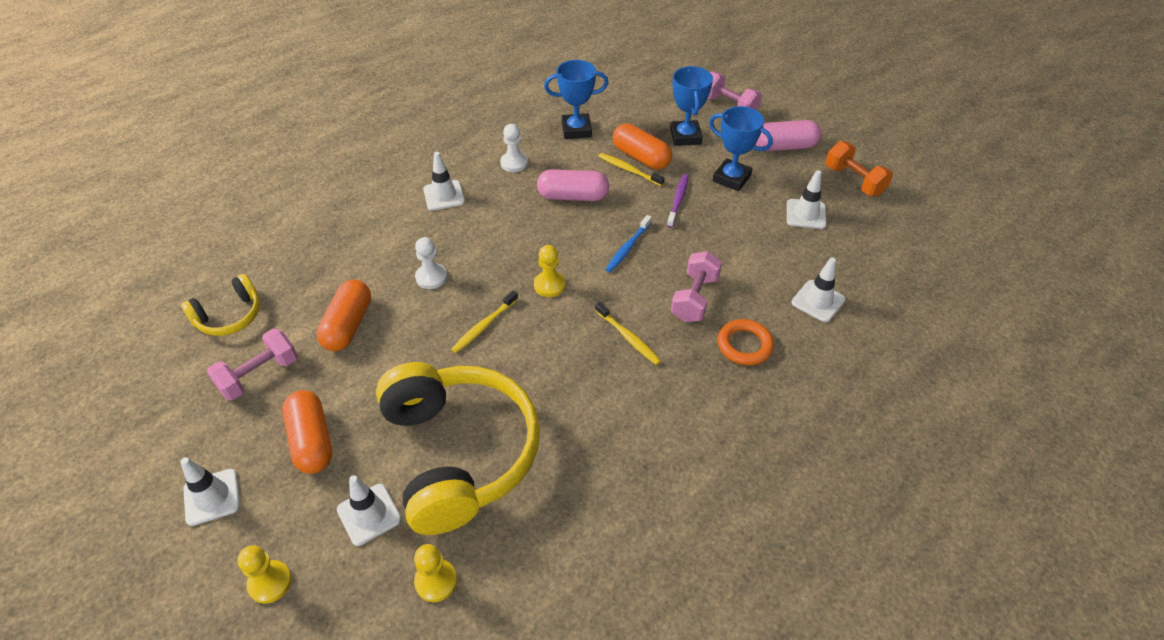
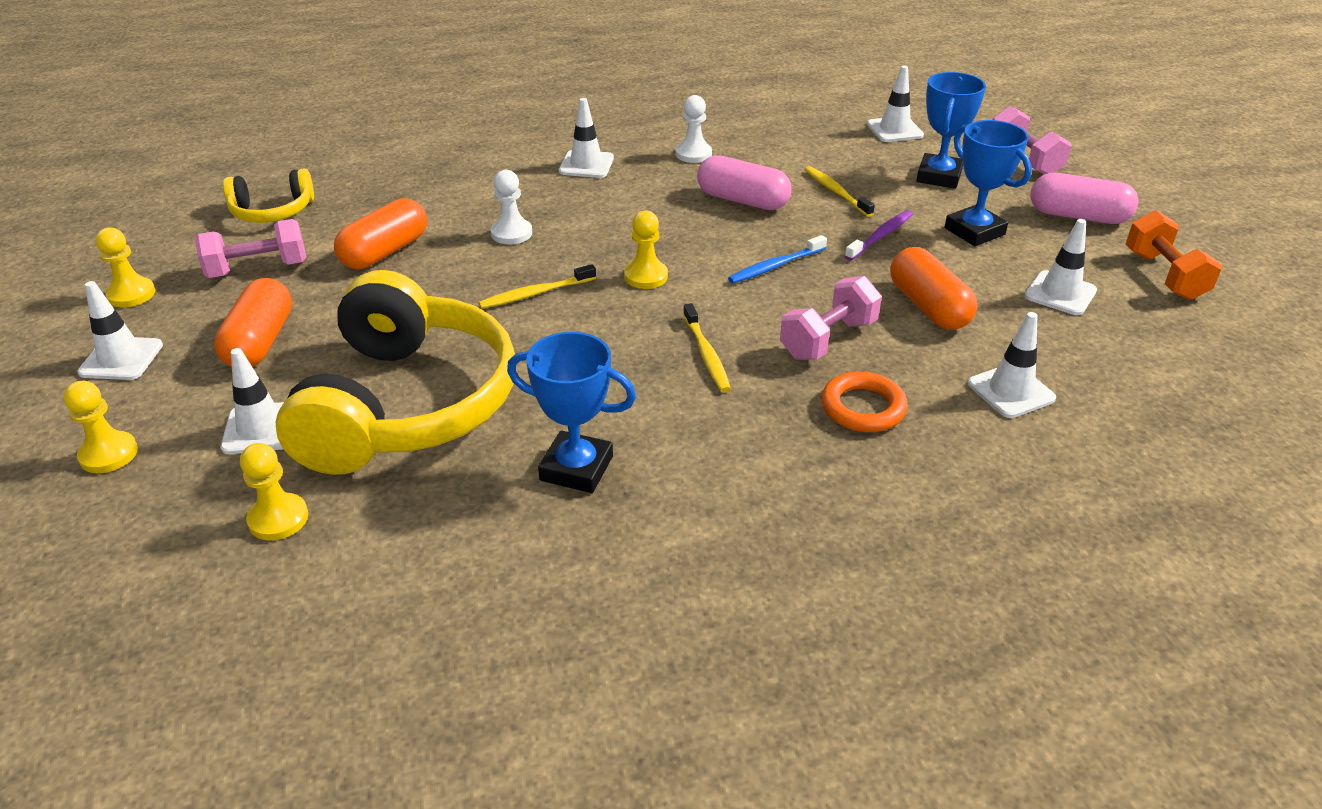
camera: 25 degrees right, 10 degrees down
(172, 435) = (131, 294): none -> yellow pawn
(576, 130) = (796, 140): blue trophy -> blue trophy (576, 468)
(635, 102) = (894, 130): none -> white traffic cone
(641, 157) = (861, 183): orange capsule -> orange capsule (928, 307)

